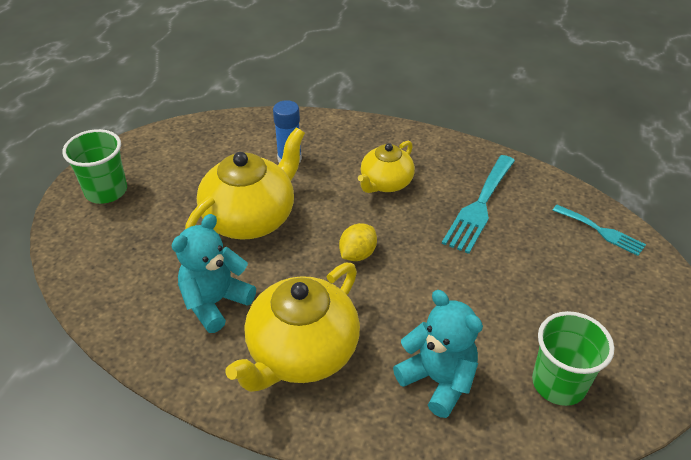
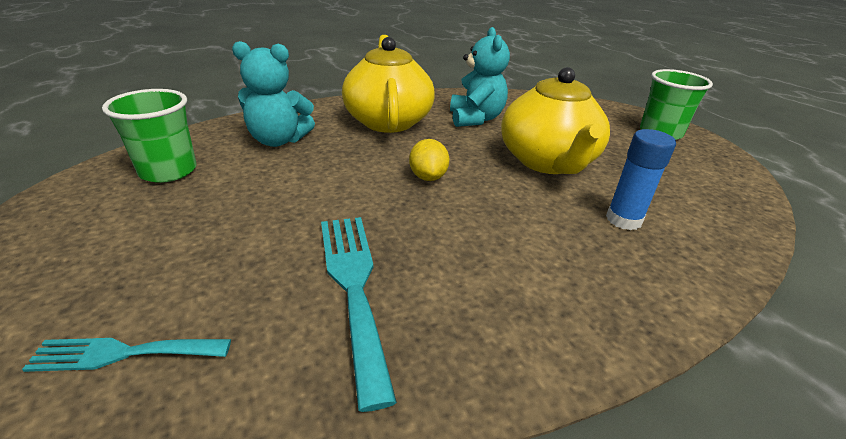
camera: 135 degrees right, 10 degrees down
(385, 183) = (498, 250): yellow teapot -> none

